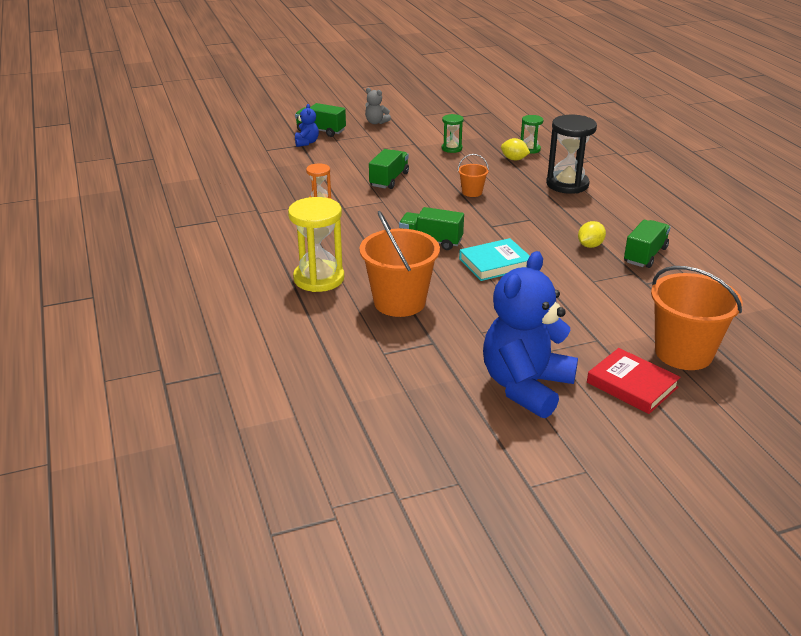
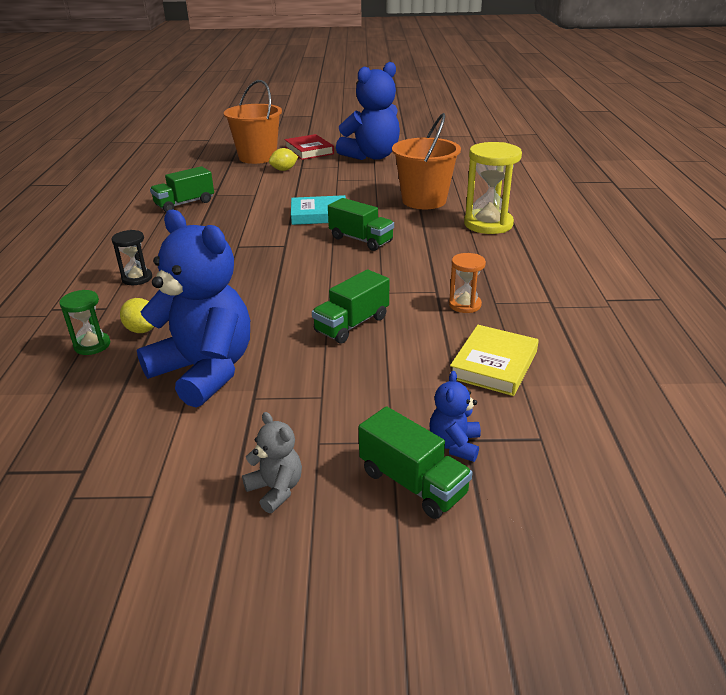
camera: 160 degrees left, 0 degrees up
(293, 173) = (494, 364): none -> yellow book
(451, 148) = (205, 371): green hourglass -> blue teddy bear
(472, 192) = (261, 286): orange bucket -> none
(567, 184) = (137, 278): black hourglass -> black hourglass, size x0.54
(590, 245) = (217, 216): yellow lemon -> yellow lemon (284, 170)

